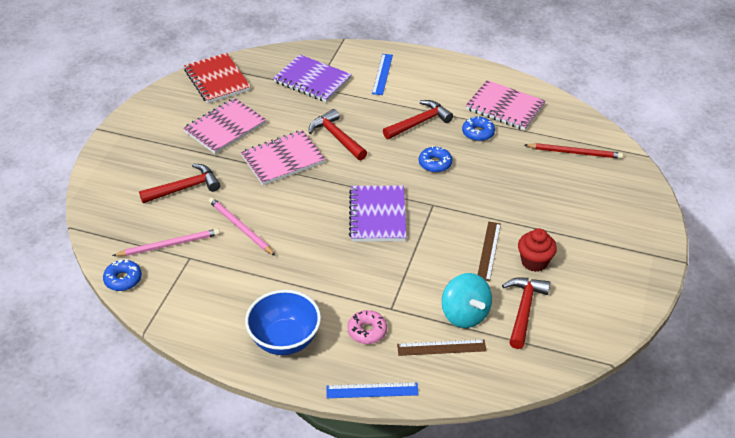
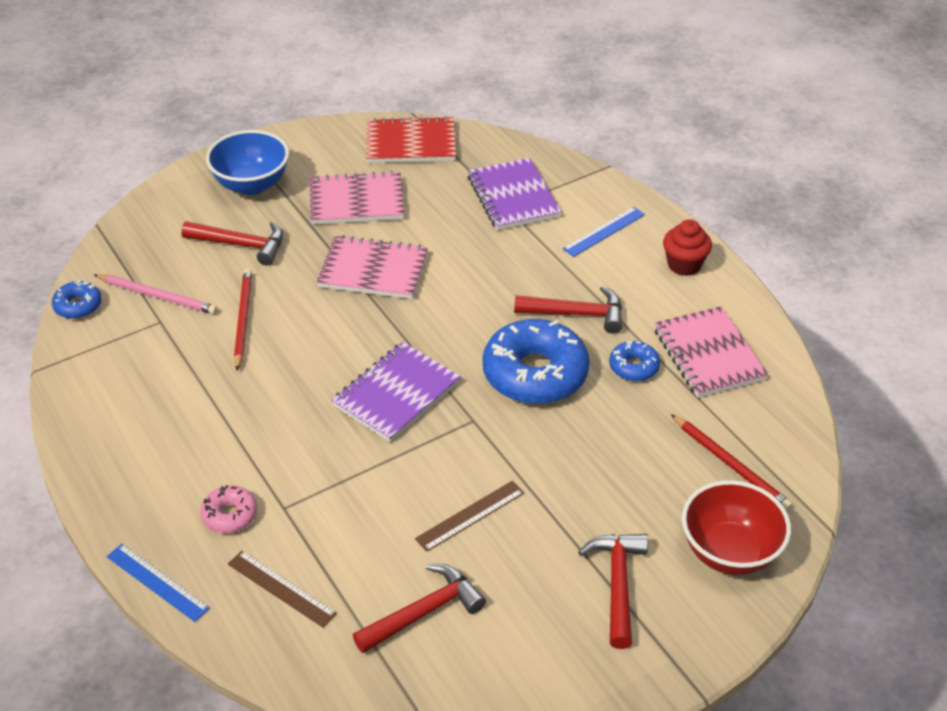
camera: 40 degrees right, 0 degrees up
(217, 80) = (411, 143): red notebook -> red notebook turned 75 degrees clockwise
(240, 227) = (243, 320): pink pencil -> red pencil
(285, 340) = (142, 467): blue bowl -> blue bowl (252, 185)
(337, 137) = (461, 278): red hammer -> red hammer (617, 584)
(435, 163) = (535, 373): blue donut -> blue donut, size x2.09
(465, 314) = (352, 570): turquoise spinning top -> none
(534, 262) = (507, 565): red cupcake -> red cupcake (684, 265)
(620, 192) = (729, 552): none -> red bowl

